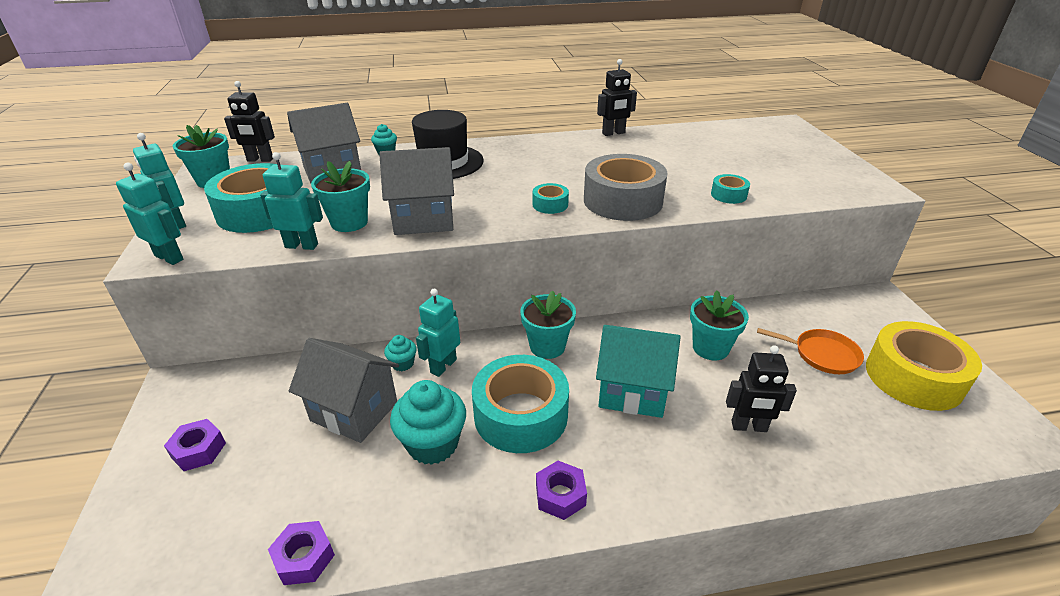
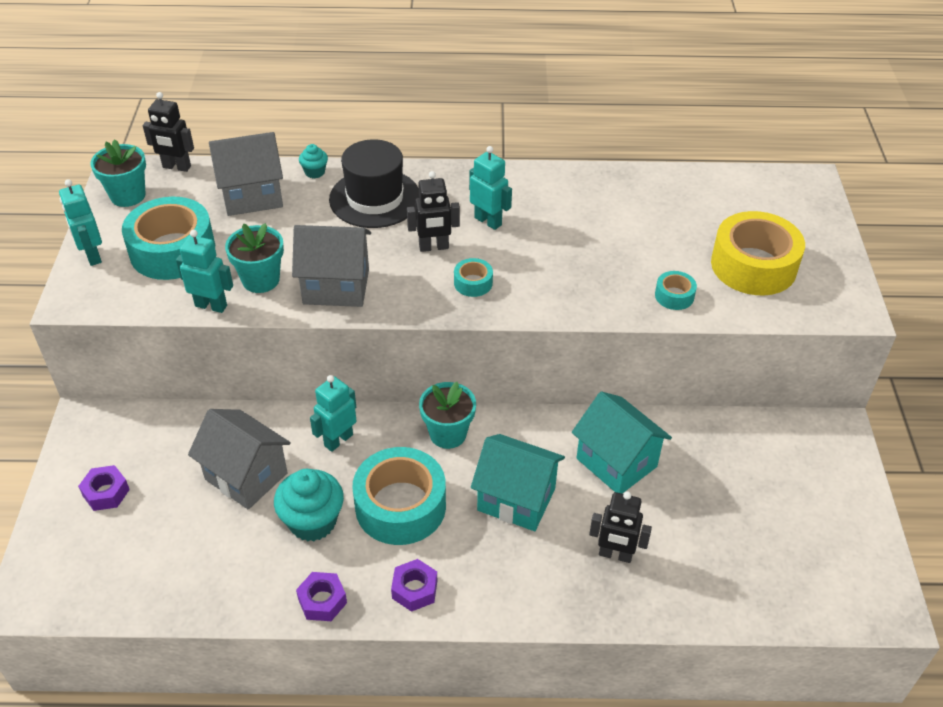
camera: 10 degrees right, 10 degrees up
(169, 257) = (87, 303): turquoise robot -> turquoise robot (488, 221)
(304, 558) = (190, 604): purple nut -> purple nut (322, 601)
(402, 363) = (299, 431): turquoise cupcake -> none
(613, 133) = (587, 172): black robot -> black robot (434, 247)
(623, 201) = (553, 288): grey tape -> none
(710, 348) = (616, 462): turquoise flower pot -> turquoise house
(822, 354) = (731, 489): orange pan -> none
(913, 377) = (813, 530): yellow tape -> yellow tape (753, 266)

